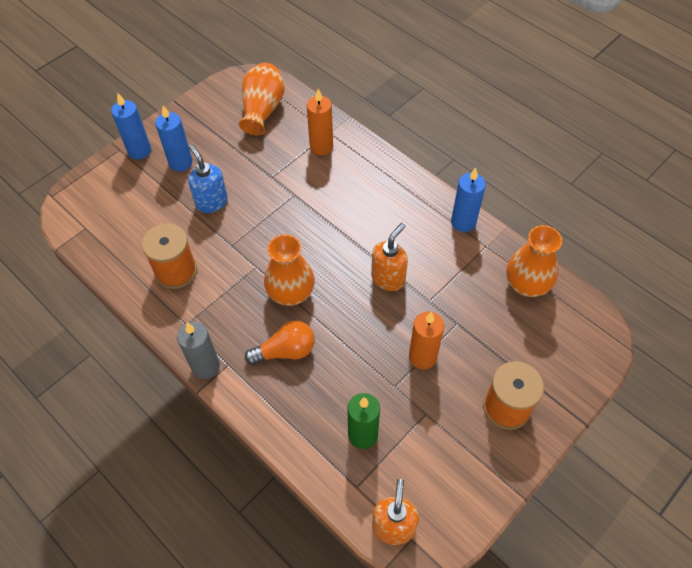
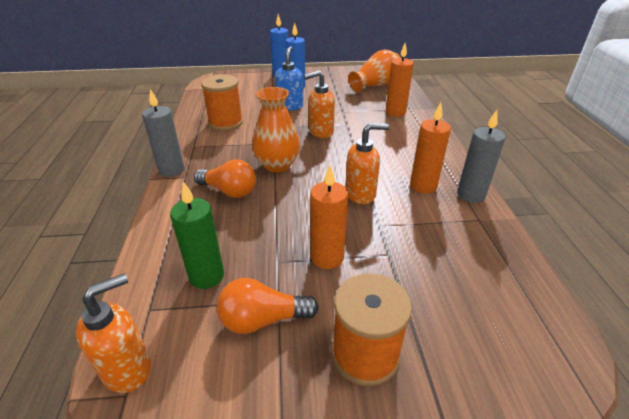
camera: 40 degrees right, 20 degrees down
(282, 222) = (320, 132): none -> orange soap dispenser
(424, 236) = (423, 186): none -> orange candle
(432, 434) = (262, 319): none -> orange light bulb
(463, 222) = (470, 195): blue candle -> grey candle
(526, 284) = (497, 268): orange vase -> none

